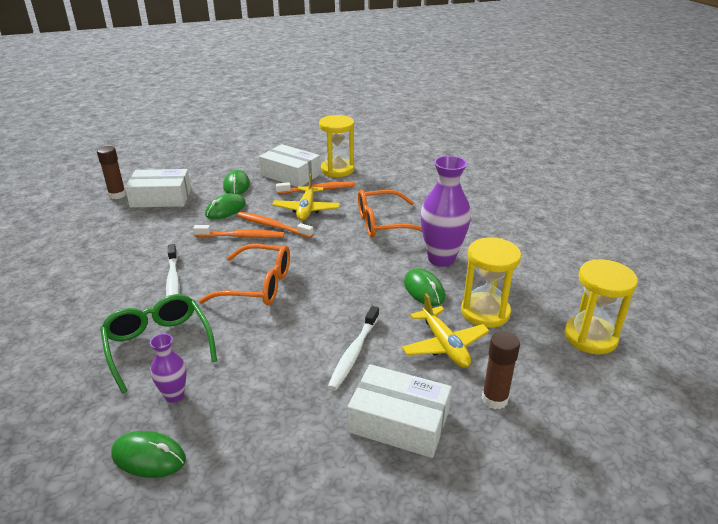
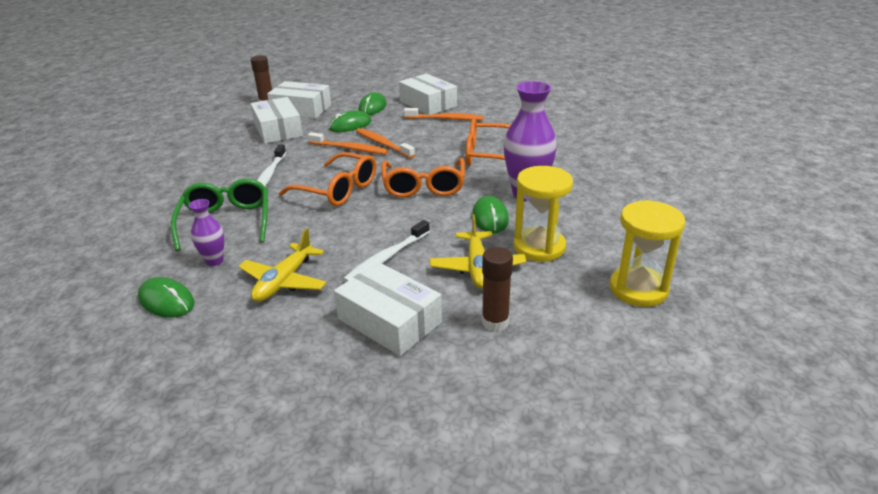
camera: 20 degrees right, 0 degrees up
(150, 226) = (278, 130): none -> white box
(306, 209) = (423, 134): yellow plane -> yellow plane (284, 281)
(337, 170) = (476, 104): yellow hourglass -> none
(342, 267) = (424, 186): none -> orange glasses

